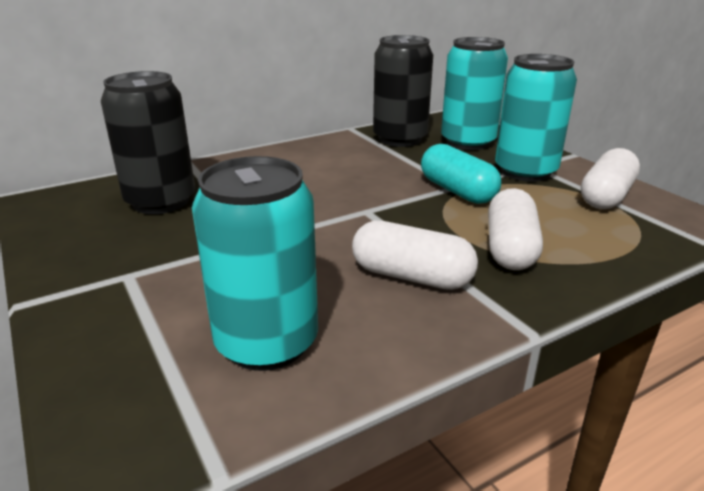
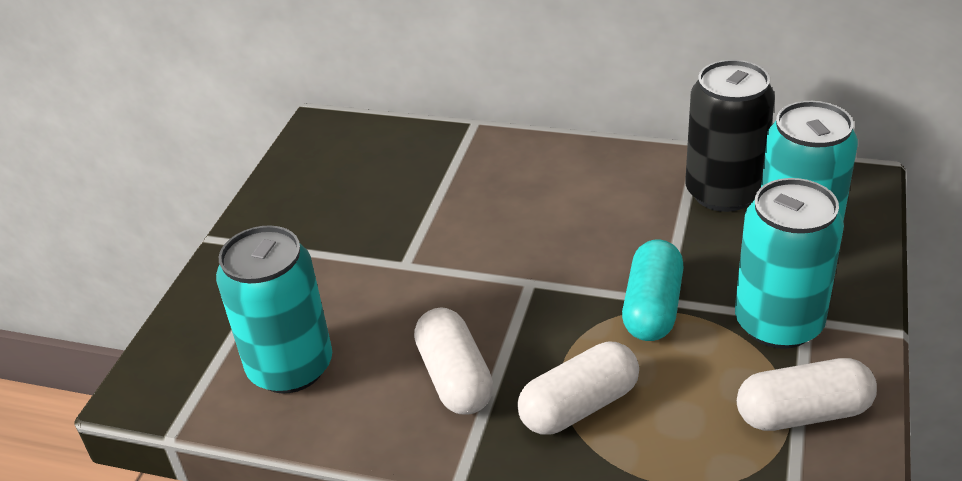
camera: 50 degrees right, 10 degrees up
(161, 202) = (391, 175): black can -> none

